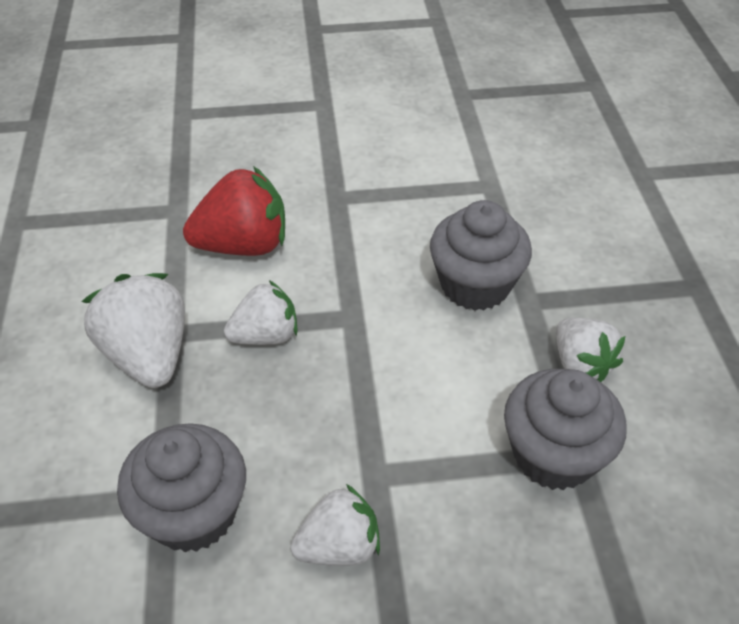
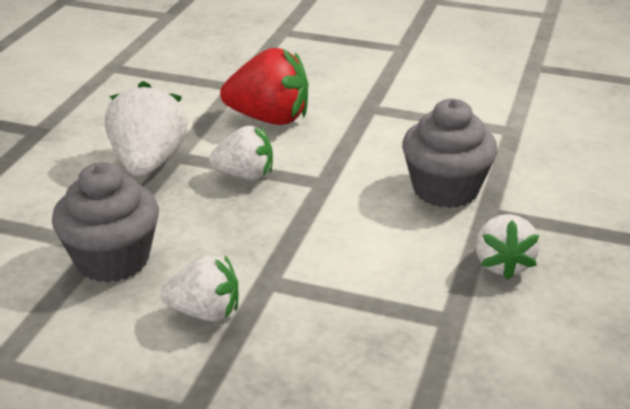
camera: 25 degrees right, 15 degrees down
(553, 454) = (429, 314): grey cupcake -> none

